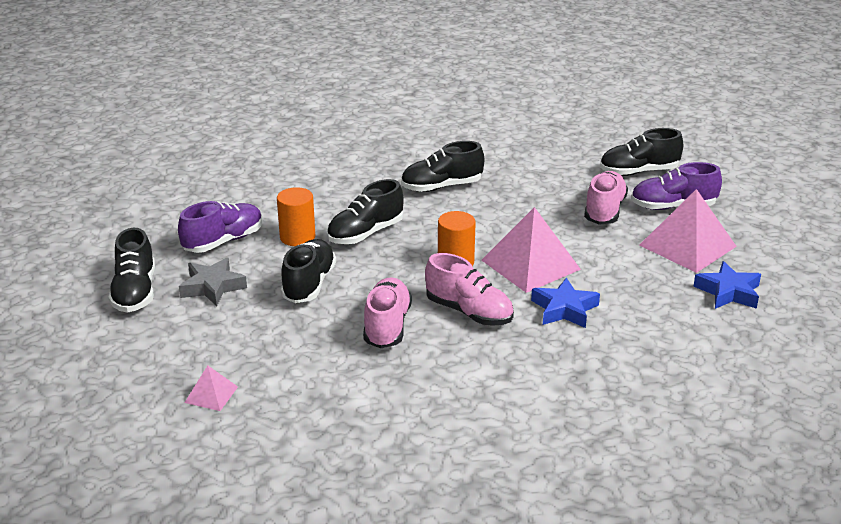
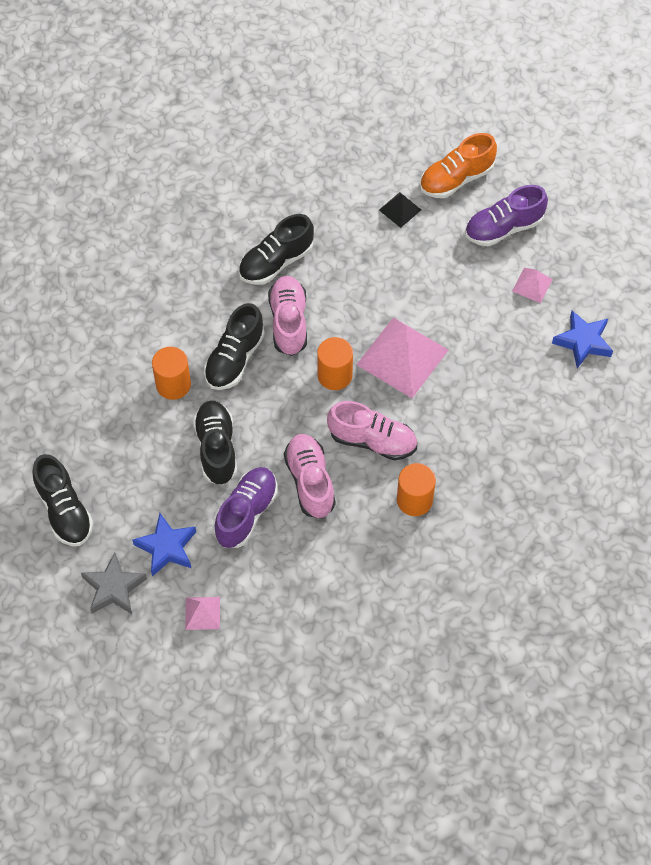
camera: 20 degrees left, 30 degrees up
(212, 287) = (131, 480): grey star -> grey star (113, 588)
(223, 241) = (106, 413): purple shoe -> purple shoe (246, 513)
(490, 363) = (414, 500): none -> orange cylinder
(564, 309) = (452, 410): blue star -> blue star (166, 547)
(575, 179) = (400, 210): none -> black pyramid
(604, 210) = (443, 253): pink shoe -> pink shoe (289, 322)
(638, 172) = (456, 179): black shoe -> orange shoe
(687, 245) = (532, 285): pink pyramid -> pink pyramid, size x0.48

